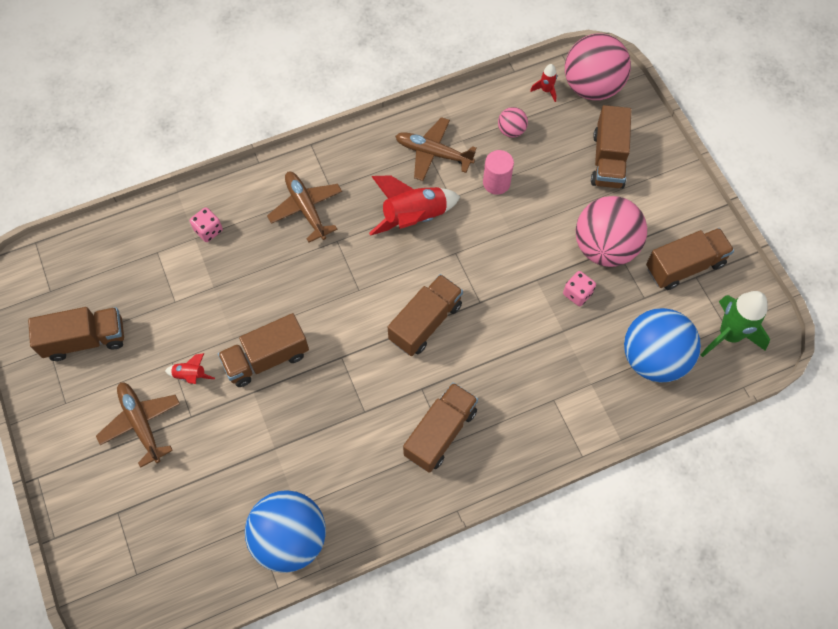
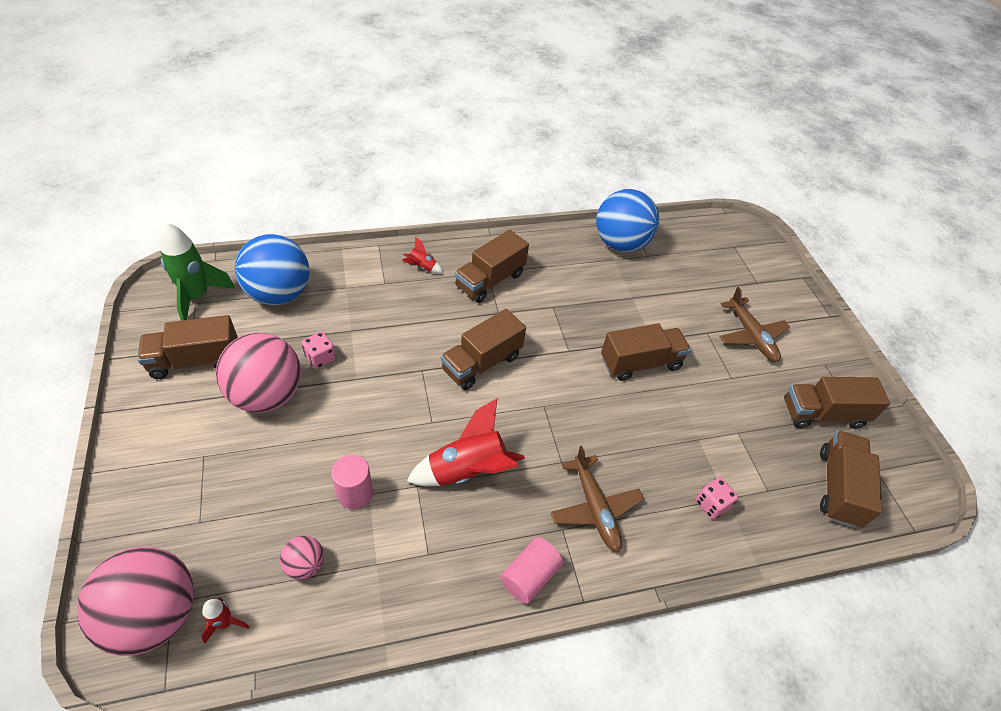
camera: 175 degrees left, 15 degrees down
(190, 375) = (712, 363): red rocket -> red rocket (422, 267)
(351, 152) = (529, 576): none -> pink cylinder
(433, 153) = (421, 551): brown plane -> none
(608, 160) = (201, 495): brown truck -> brown truck (838, 487)

